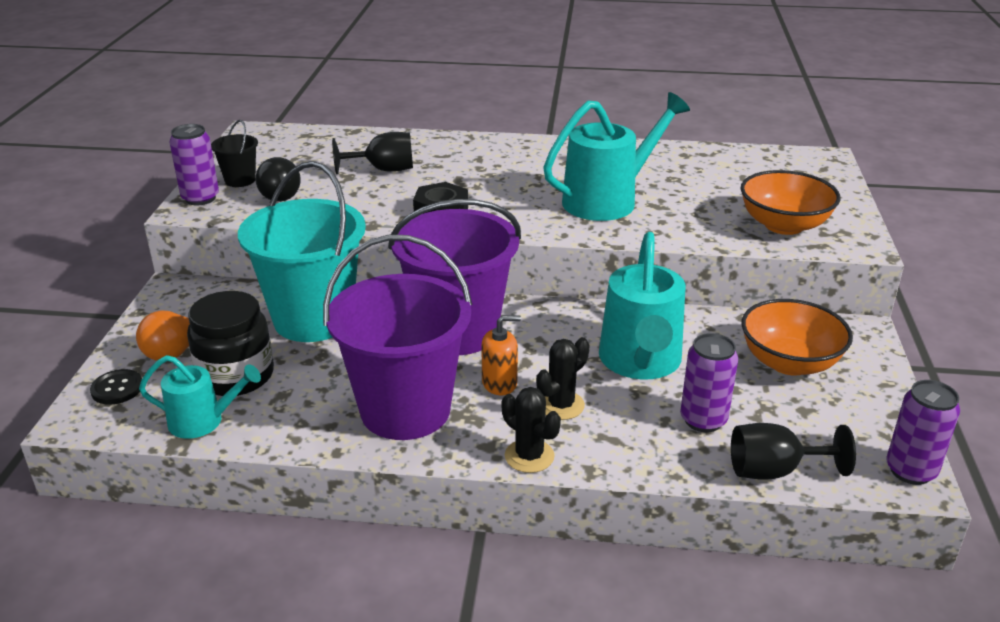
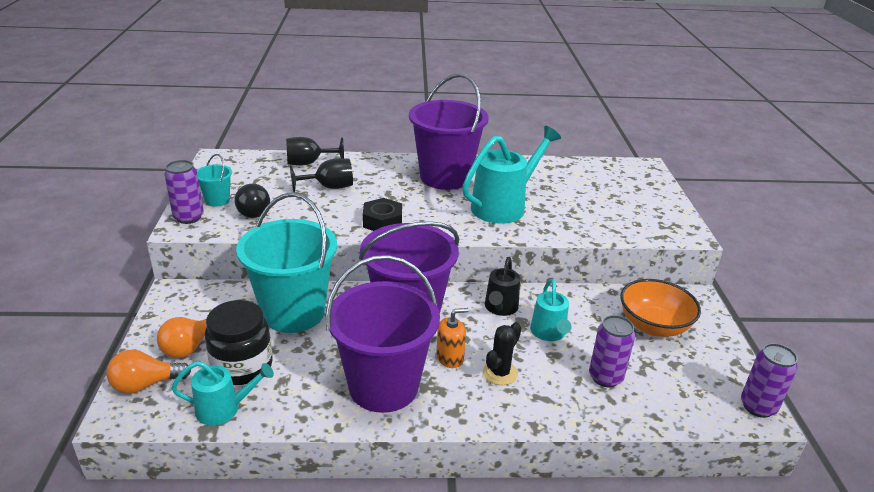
camera: 10 degrees left, 0 degrees up
(117, 388) = (145, 385): black button -> orange light bulb
(240, 180) = (217, 200): black bucket -> turquoise bucket
(529, 456) = (487, 418): black cactus -> none
(539, 163) = (445, 177): none -> purple bucket
(582, 329) = (500, 308): none -> black watering can
(640, 363) = (549, 333): turquoise watering can -> turquoise watering can, size x0.58
(774, 471) = (665, 415): black goblet -> black goblet (309, 163)
(783, 225) = (633, 221): orange bowl -> none

